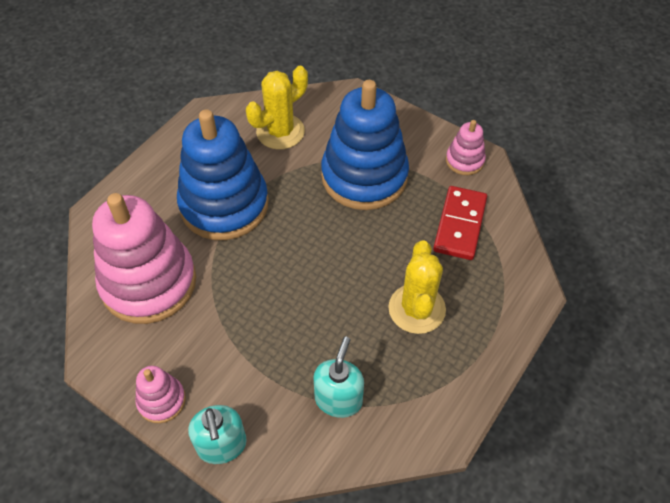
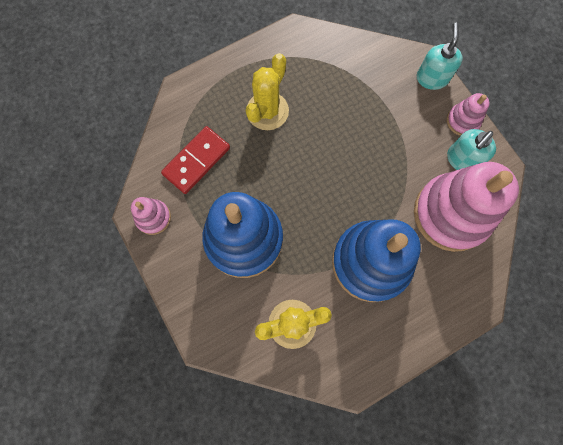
camera: 155 degrees left, 20 degrees up
(338, 399) = (349, 75): turquoise soap dispenser -> turquoise soap dispenser (461, 160)

